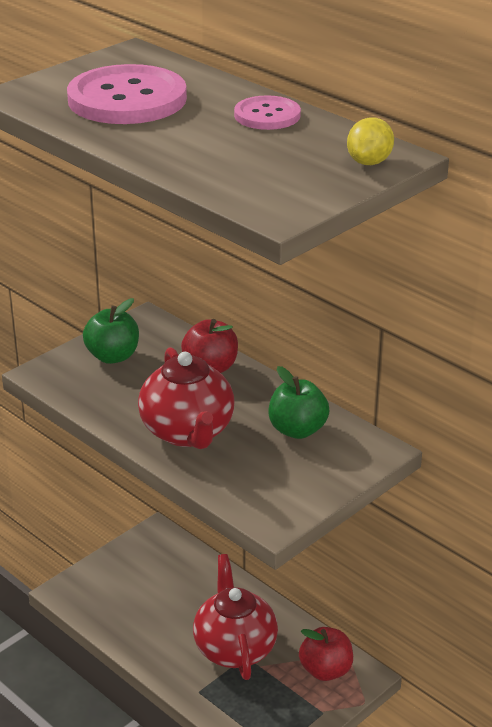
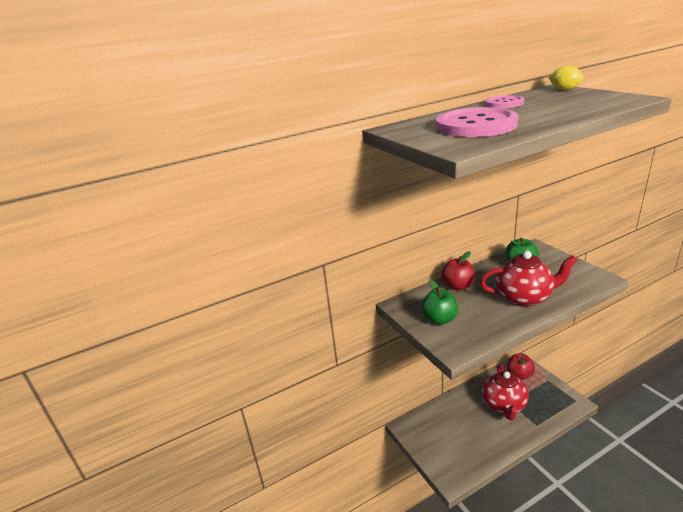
camera: 70 degrees left, 5 degrees down
(234, 648) = (504, 405): red teapot -> red teapot turned 90 degrees counterclockwise

